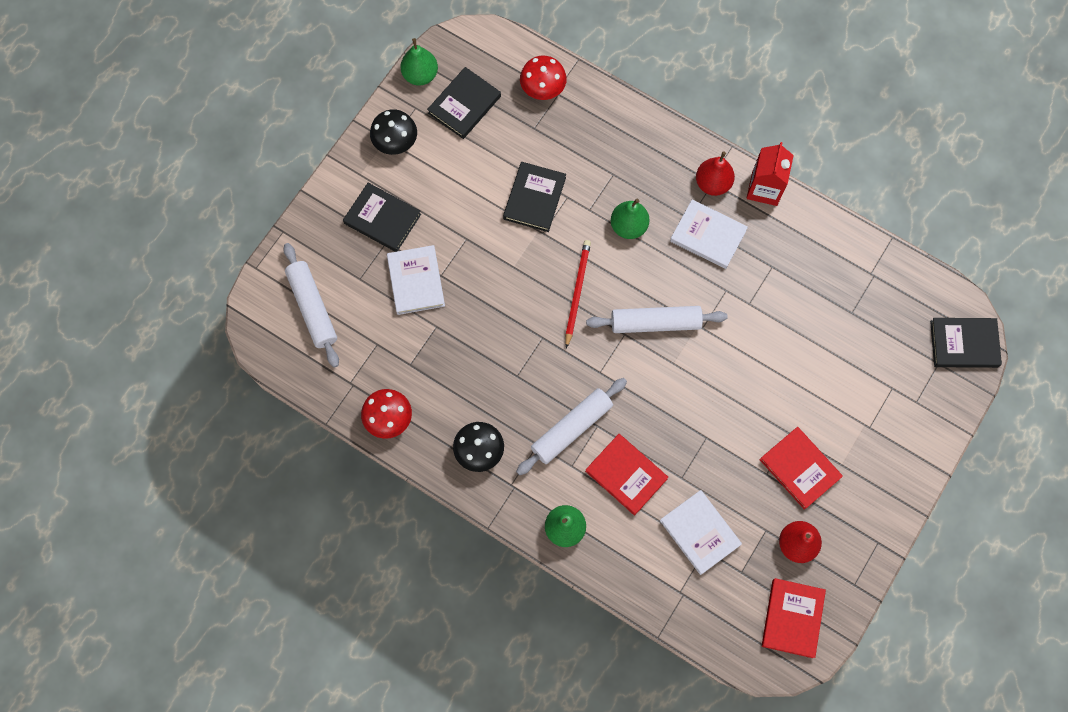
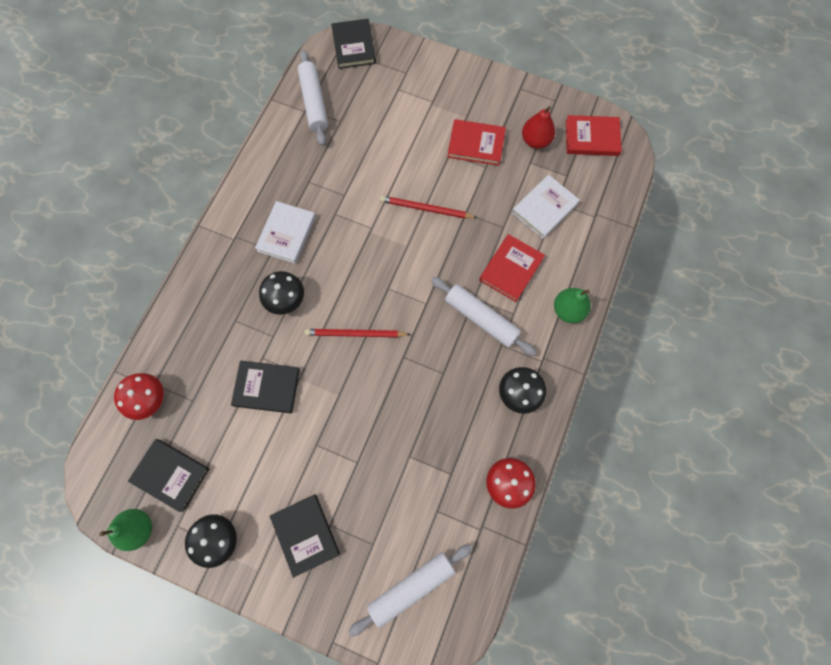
camera: 100 degrees left, 0 degrees up
(382, 219) = (305, 534): black book -> black book turned 45 degrees counterclockwise
(416, 281) = (367, 485): white book -> none
(628, 226) = (285, 299): green pear -> black mushroom
(655, 323) = (373, 265): white rolling pin -> white rolling pin (314, 102)
(712, 183) = (236, 236): red pear -> none
(718, 392) = (426, 209): none -> red pencil
(764, 188) = (237, 195): red carton -> none
(799, 468) = (476, 144): red book -> red book turned 60 degrees clockwise

